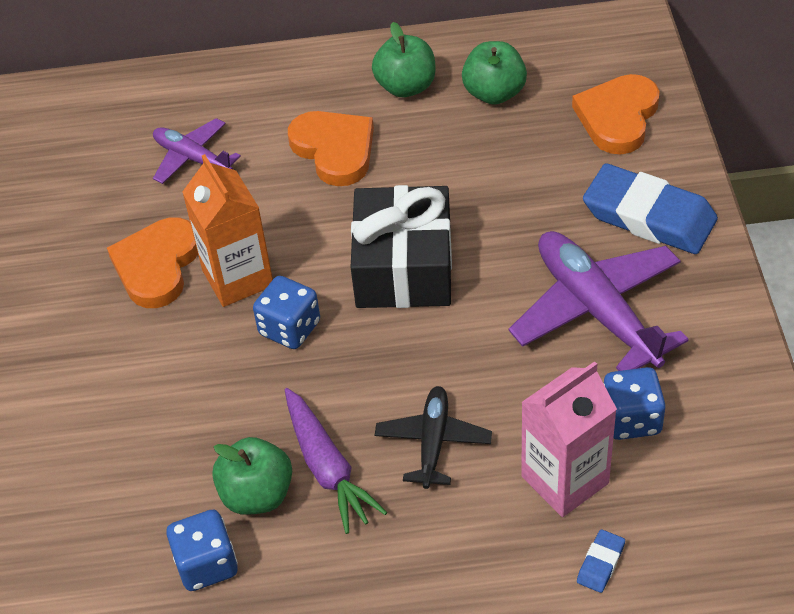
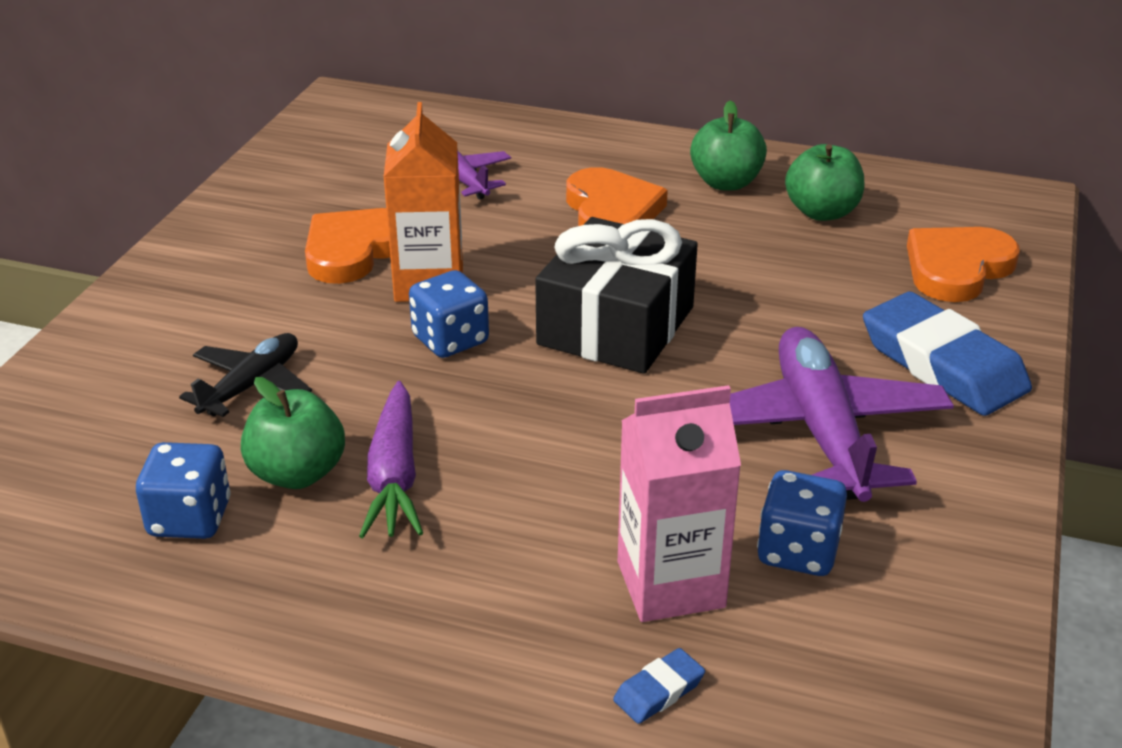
camera: 20 degrees right, 15 degrees down
(433, 442) = (534, 492): black plane -> black plane (251, 385)

